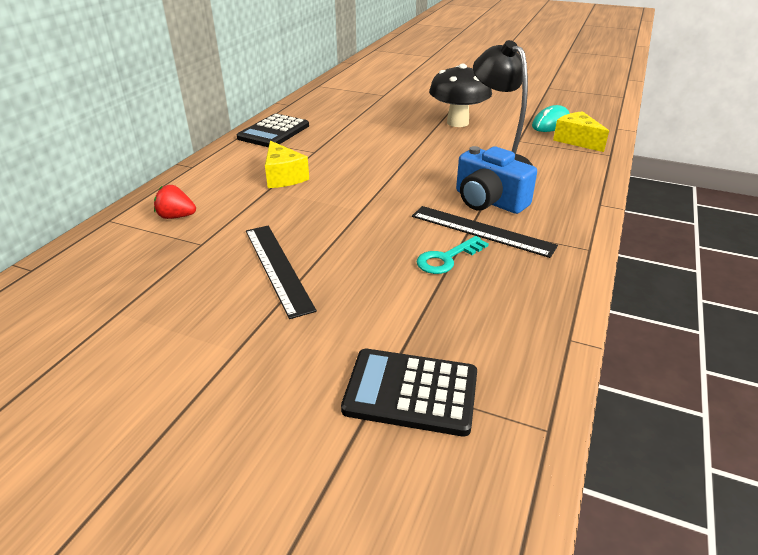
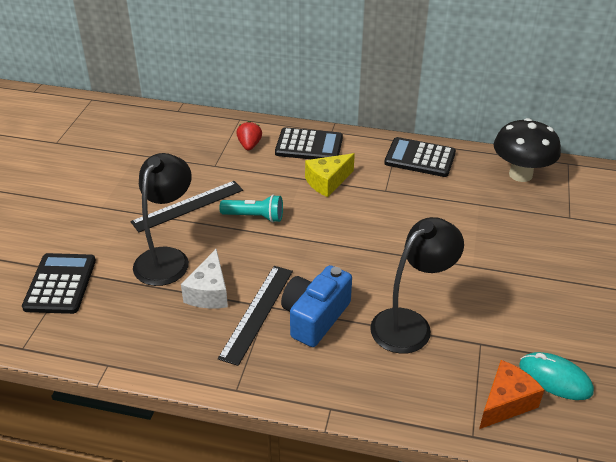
camera: 80 degrees right, 5 degrees up
(209, 181) = (309, 146): none -> black calculator
(323, 222) = (255, 217): none -> turquoise flashlight
(379, 288) = (167, 258): none -> black lamp
(447, 258) = (209, 292): turquoise key -> white cheese
(457, 122) = (511, 286): black mushroom -> black mushroom (520, 174)
(576, 140) = (505, 403): yellow cheese -> orange cheese

